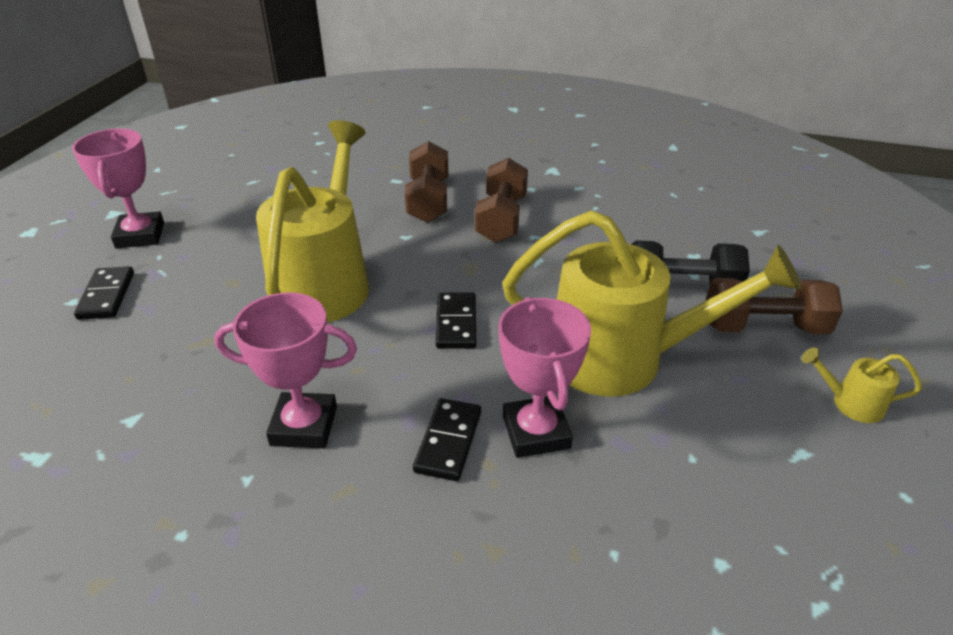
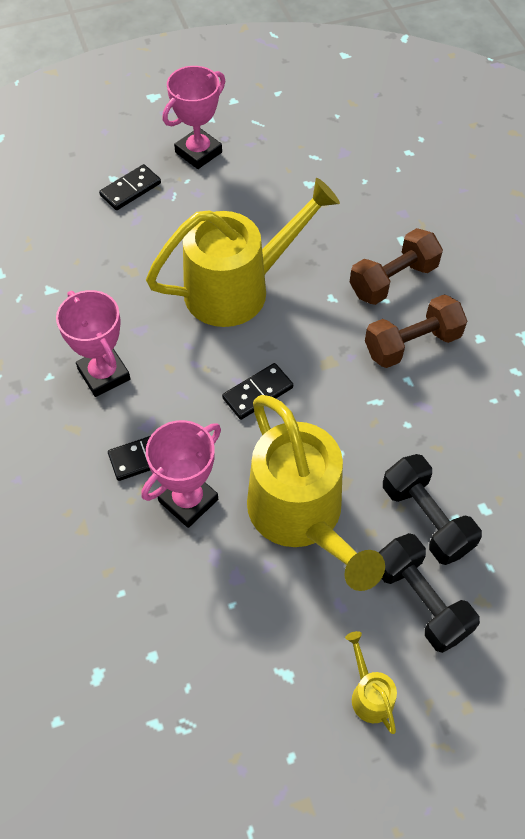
camera: 55 degrees right, 20 degrees up
(764, 327) = (421, 600): brown dumbbell -> black dumbbell

